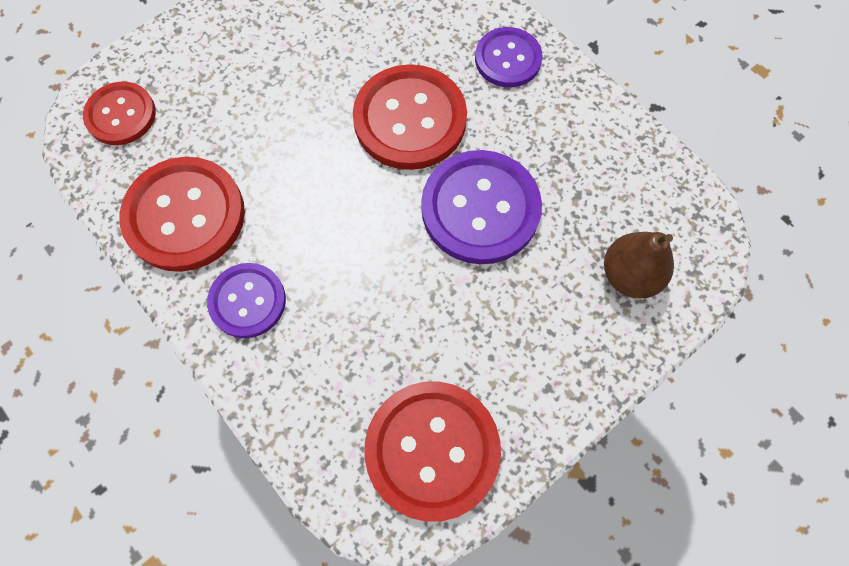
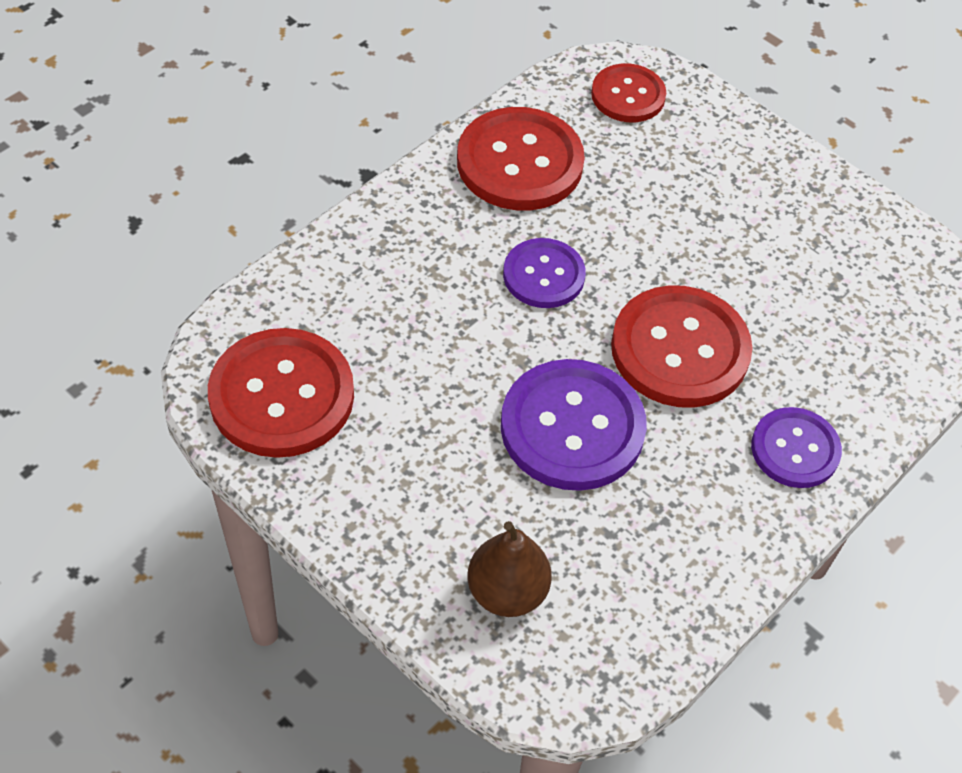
camera: 80 degrees right, 15 degrees down
(247, 301) = (431, 224): purple button -> purple button (543, 275)

